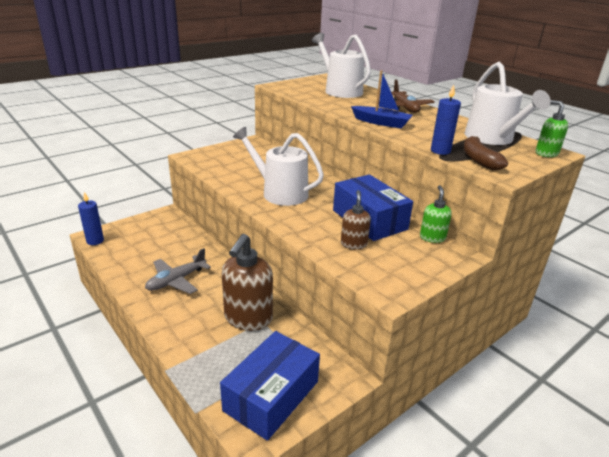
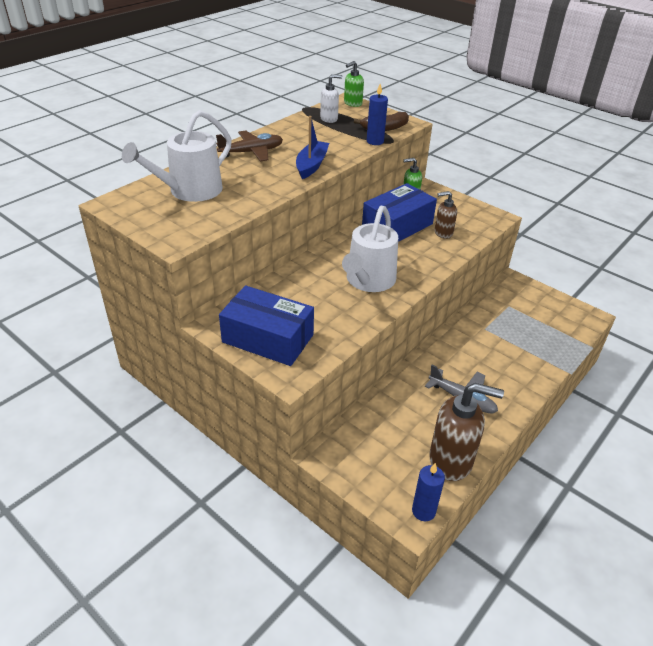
camera: 100 degrees left, 10 degrees up
(248, 318) = (486, 337): brown soap dispenser -> brown soap dispenser (451, 460)
(271, 396) = (554, 313): blue box -> blue box (268, 338)
(492, 138) = (329, 119): white watering can -> white soap dispenser

